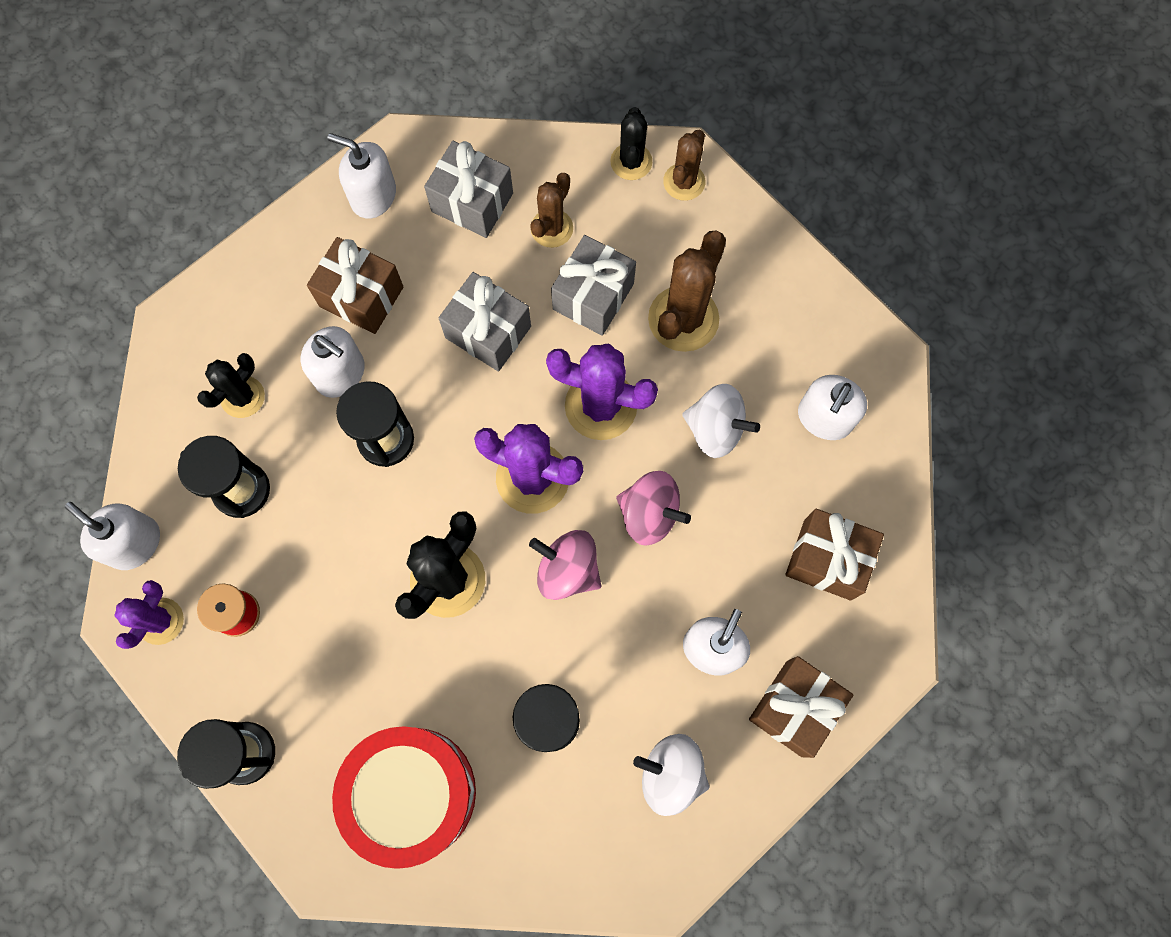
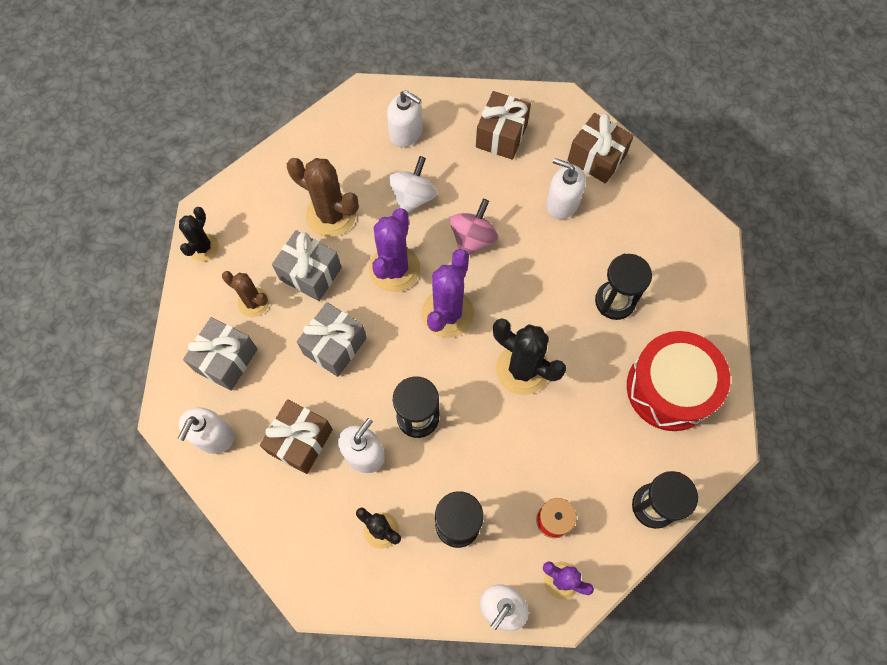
camera: 90 degrees left, 5 degrees down
(567, 570) = (513, 290): pink spinning top -> none
(631, 162) = (203, 247): black cactus -> black cactus turned 75 degrees counterclockwise
(670, 774) = (642, 228): white spinning top -> none
(684, 182) = (223, 212): brown cactus -> none

